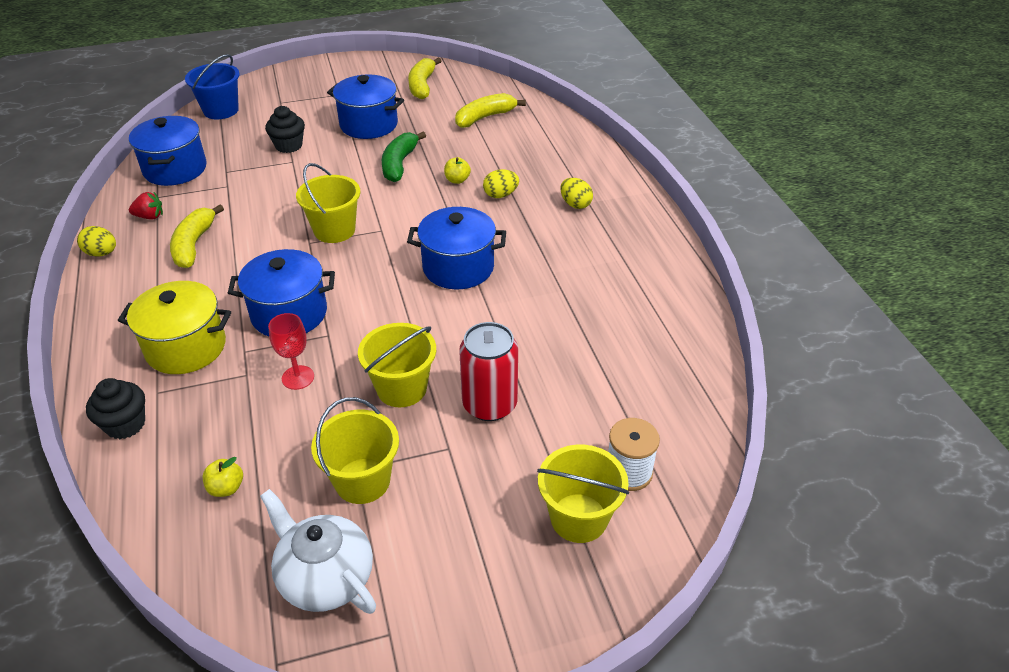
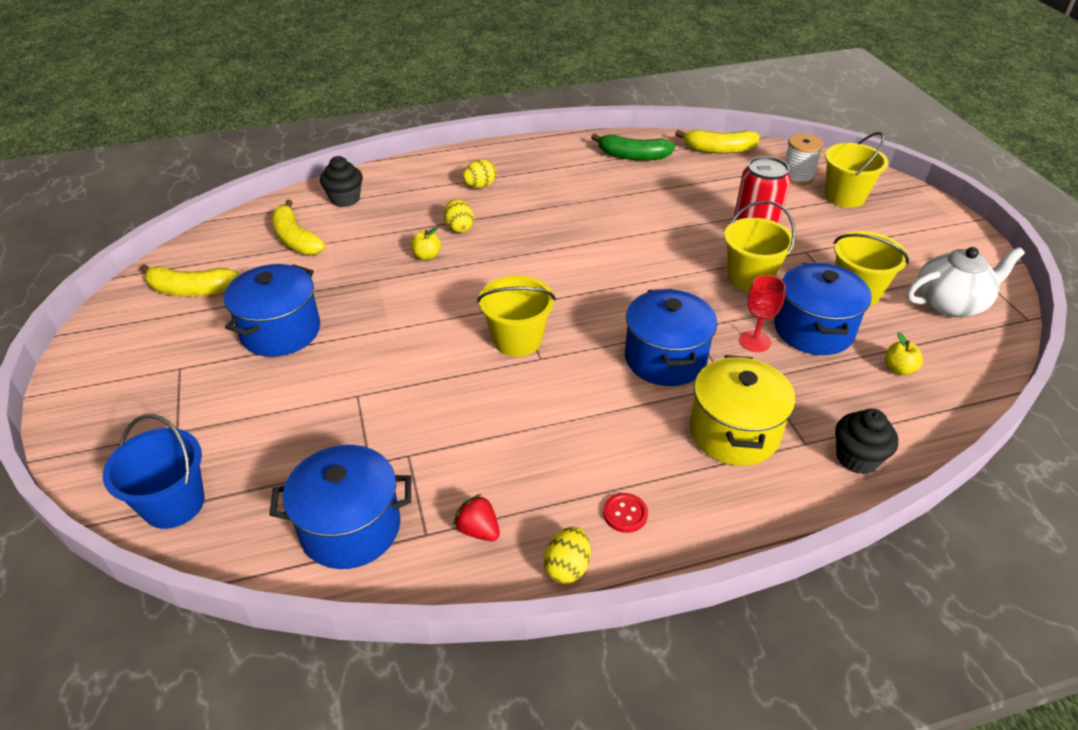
camera: 90 degrees left, 0 degrees up
(132, 281) = (625, 514): none -> red button
(149, 217) = (478, 530): red strawberry -> red strawberry turned 45 degrees counterclockwise
(194, 244) = (545, 464): yellow banana -> yellow banana (718, 149)
(289, 146) = (314, 404): black cupcake -> black cupcake (345, 199)
(325, 577) = (950, 303): white teapot -> white teapot turned 150 degrees counterclockwise
(399, 164) = (384, 299): green banana -> green banana (632, 156)
(458, 267) = (580, 251): blue pot -> blue pot (813, 330)

